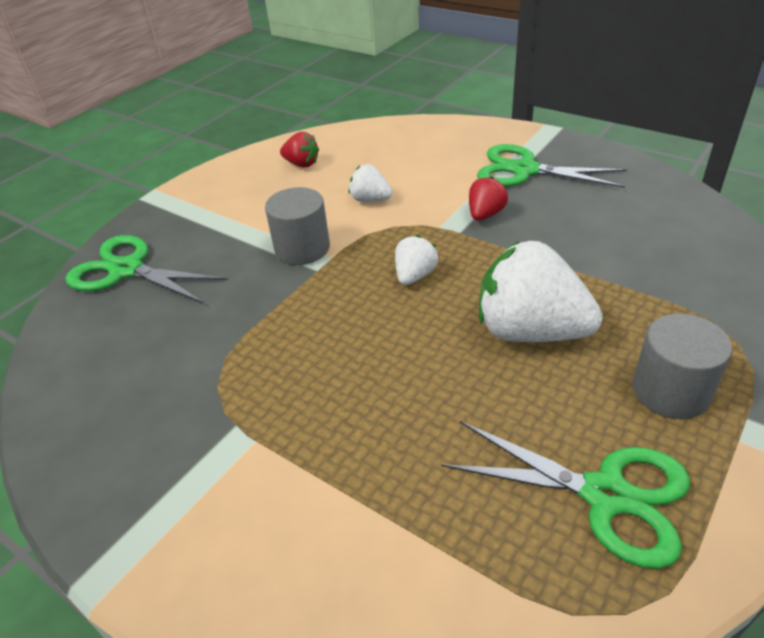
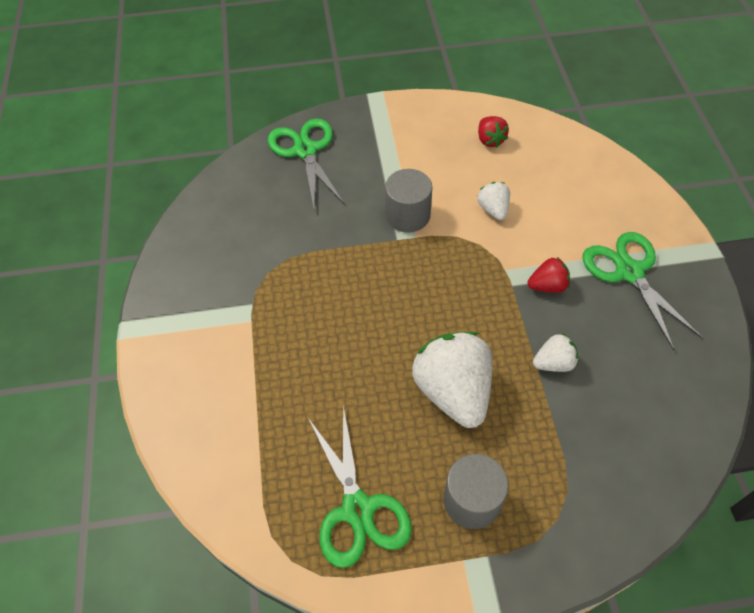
camera: 45 degrees right, 15 degrees up
(415, 276) = (442, 293): white strawberry -> white strawberry (553, 363)

